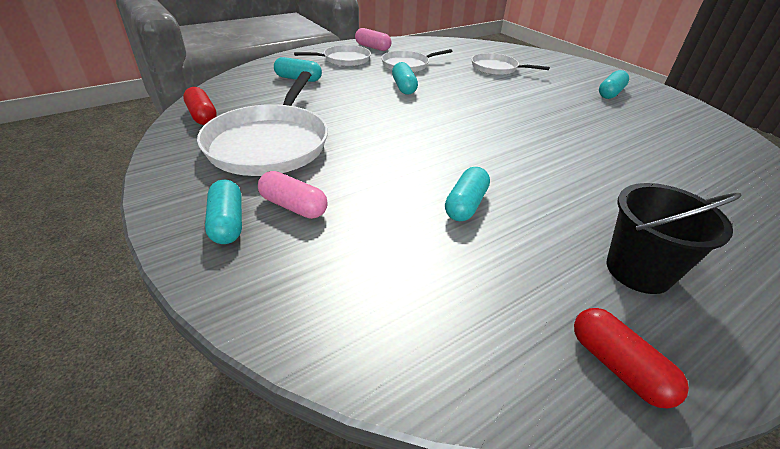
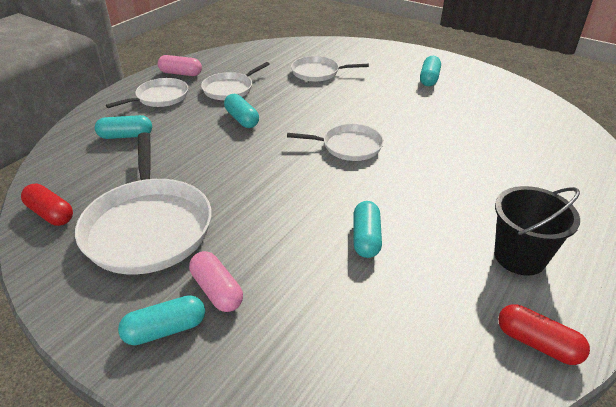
camera: 20 degrees left, 0 degrees up
(227, 223) = (165, 329): turquoise capsule -> turquoise capsule turned 75 degrees counterclockwise
(293, 206) = (217, 290): pink capsule -> pink capsule turned 45 degrees clockwise
(493, 128) = (348, 146): none -> white pan

